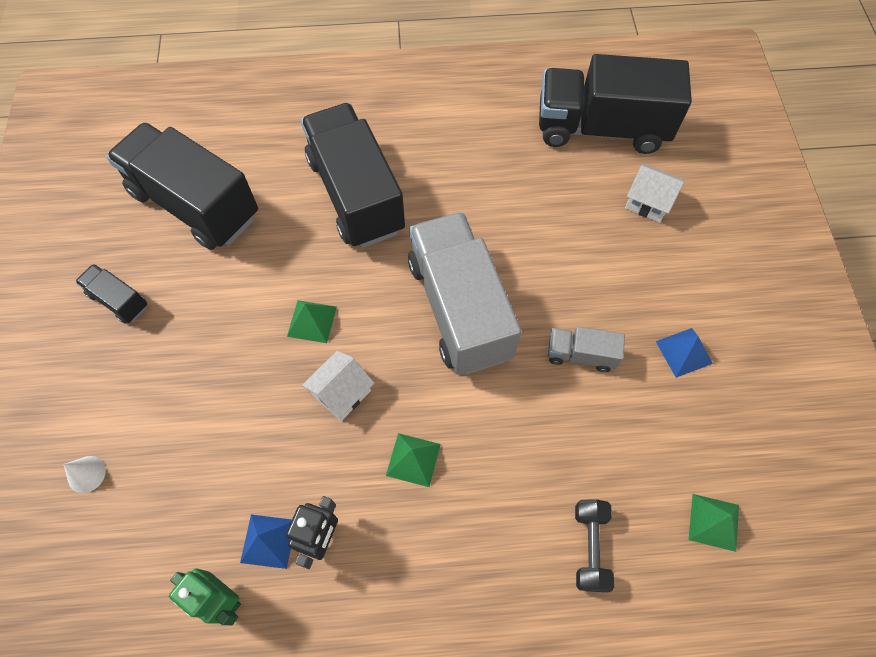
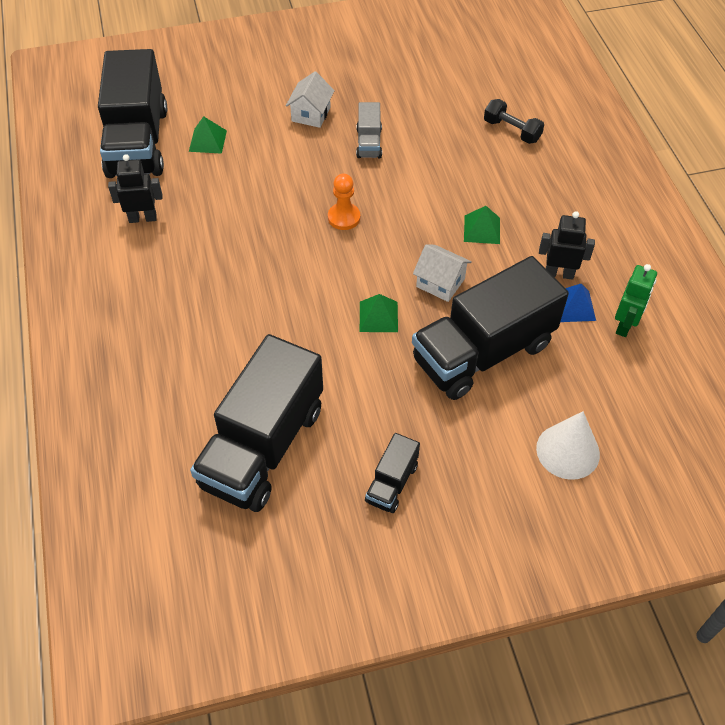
camera: 100 degrees left, 10 degrees down
(86, 474) = (568, 451): white cone -> white cone, size x1.83
(356, 194) = (233, 309): black truck -> black truck (483, 352)
(459, 308) = (344, 217): grey truck -> orange pawn
(489, 129) = (142, 218): none -> black robot
(590, 547) = (512, 131): black dumbbell -> black dumbbell turned 45 degrees clockwise
(648, 202) = (218, 111): white house -> white house (311, 114)
(684, 352) = (353, 89): blue pyramid -> none
(713, 522) = (474, 75): green pyramid -> green pyramid (207, 141)

